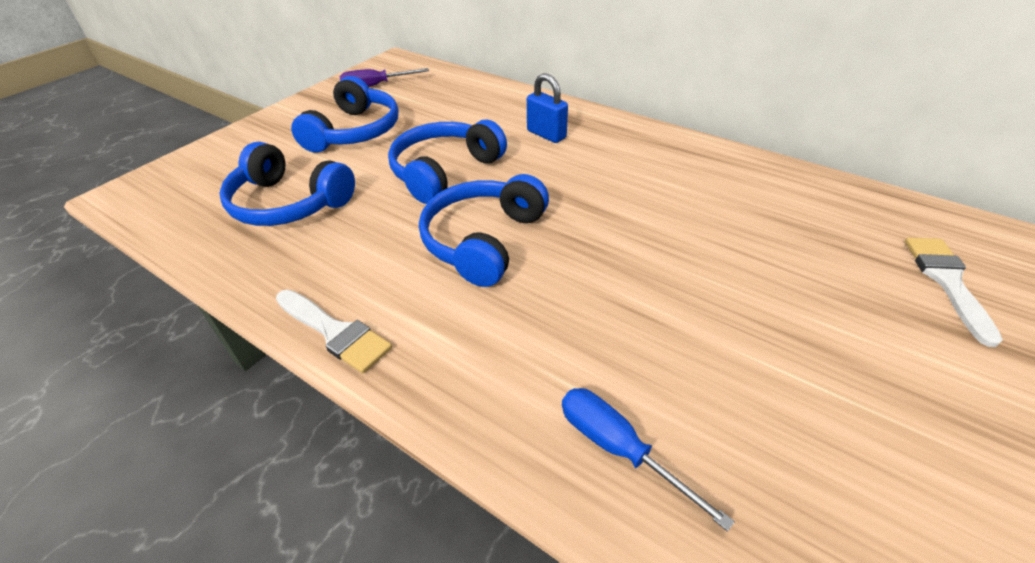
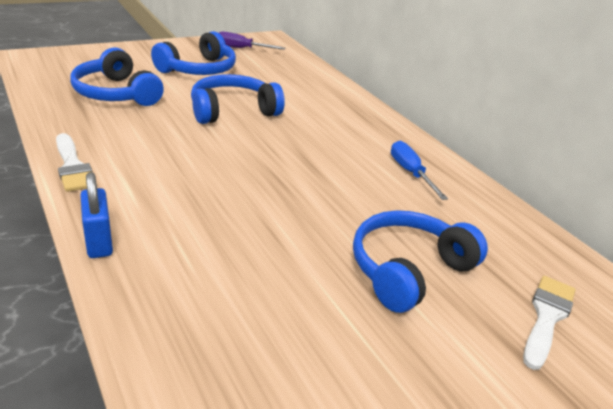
camera: 20 degrees right, 10 degrees down
(484, 241) = (215, 156): blue headphones -> blue headphones (408, 270)
(546, 134) = (330, 114): blue padlock -> blue padlock (99, 242)
(619, 449) = (173, 293): blue screwdriver -> blue screwdriver (410, 173)

